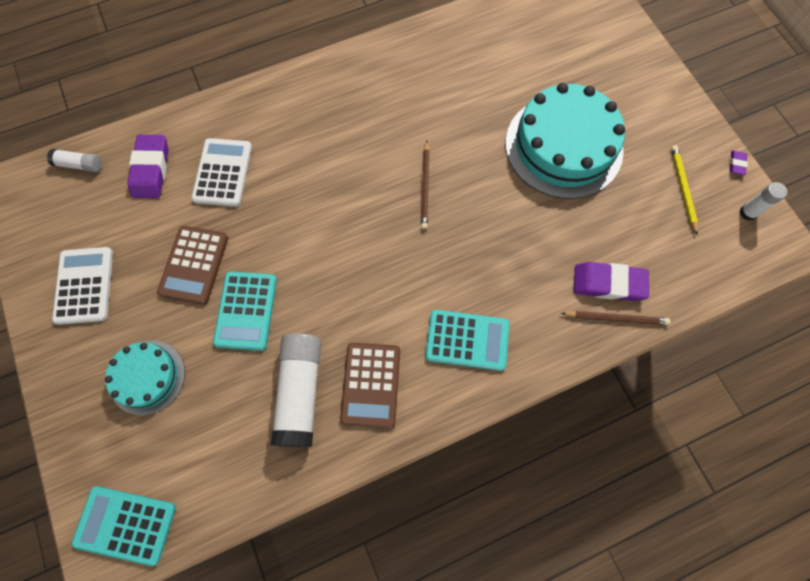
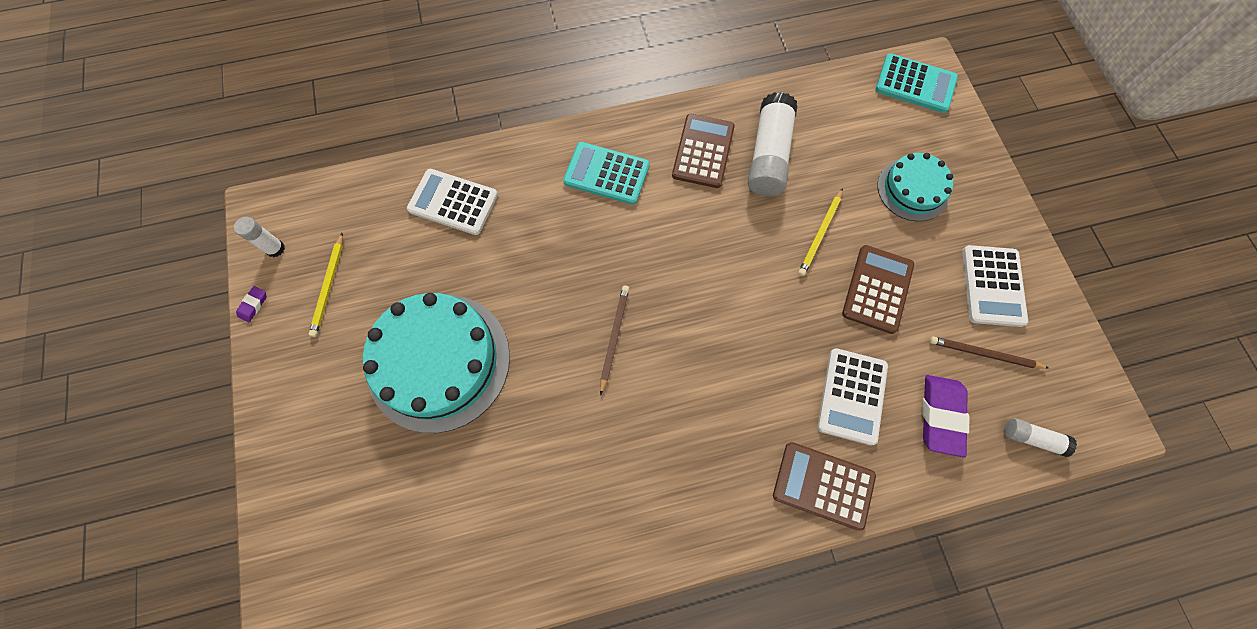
camera: 170 degrees left, 0 degrees up
(246, 311) = (820, 234): turquoise calculator -> yellow pencil
(248, 109) = (823, 485): none -> brown calculator
(608, 283) = (453, 202): purple eraser -> white calculator
(616, 318) = (459, 170): brown pencil -> brown pencil (984, 354)

